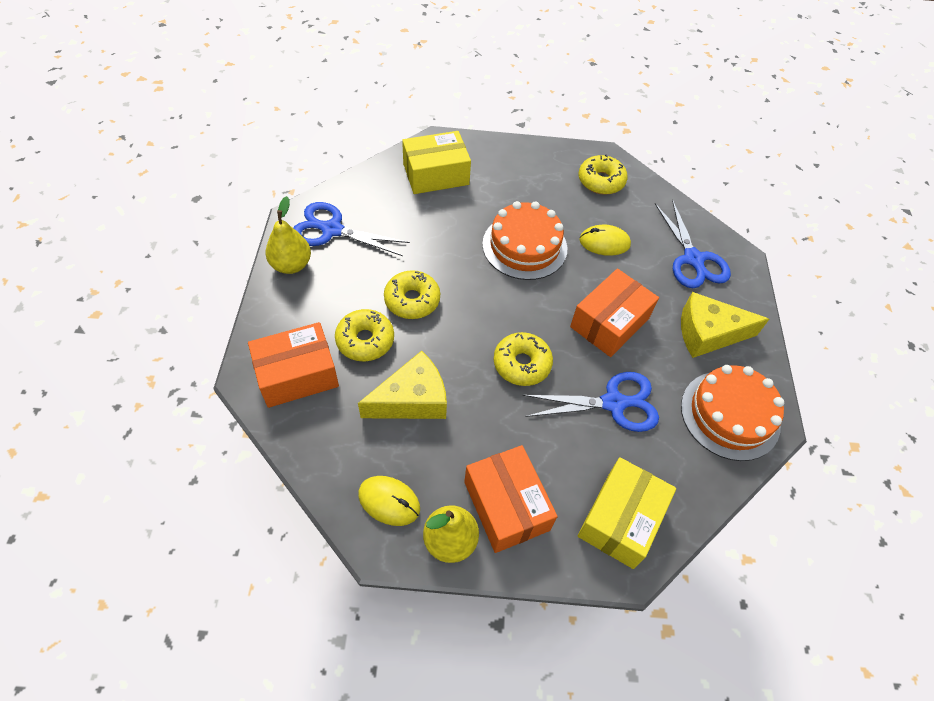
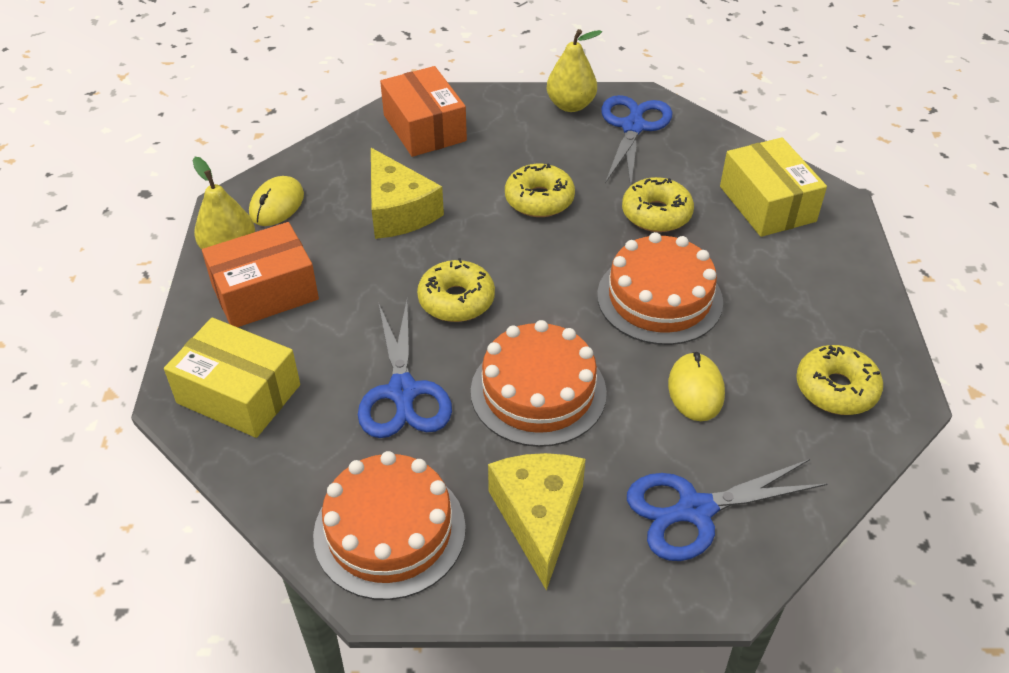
camera: 90 degrees right, 10 degrees down
(365, 340) = (474, 169): yellow donut -> yellow donut (656, 214)
(609, 323) = (538, 391): orange box -> orange cake

